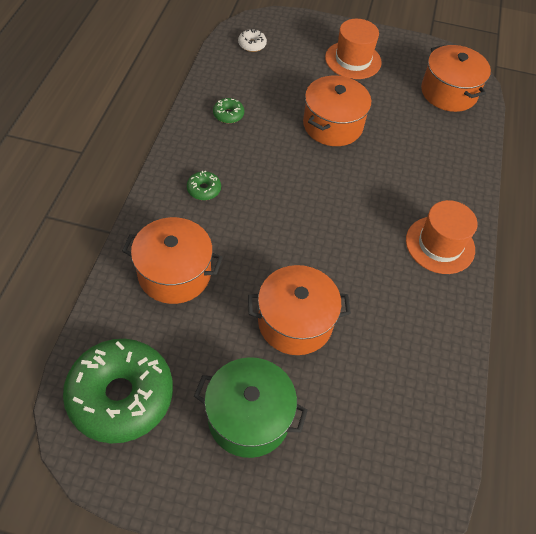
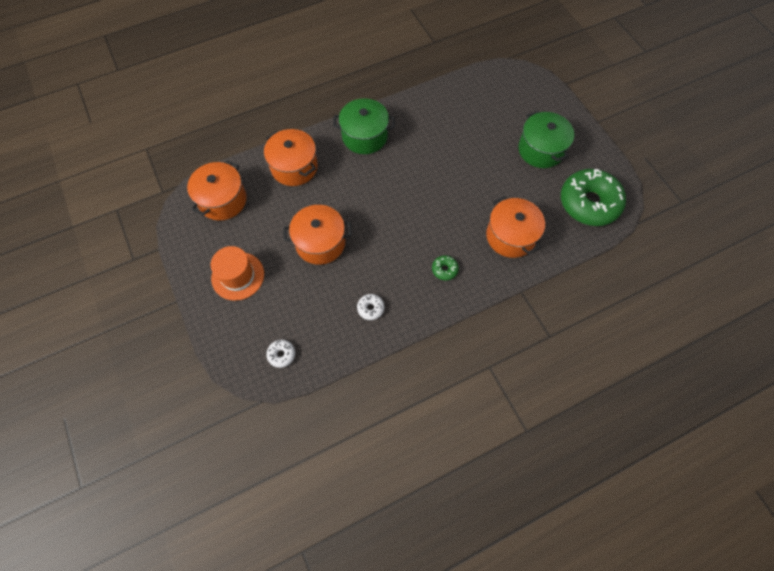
camera: 125 degrees left, 10 degrees up
(228, 115) = (370, 308): green donut -> white donut
(295, 322) = (478, 165): orange pot -> orange pot (294, 167)
(440, 245) = (364, 136): orange hat -> green pot

